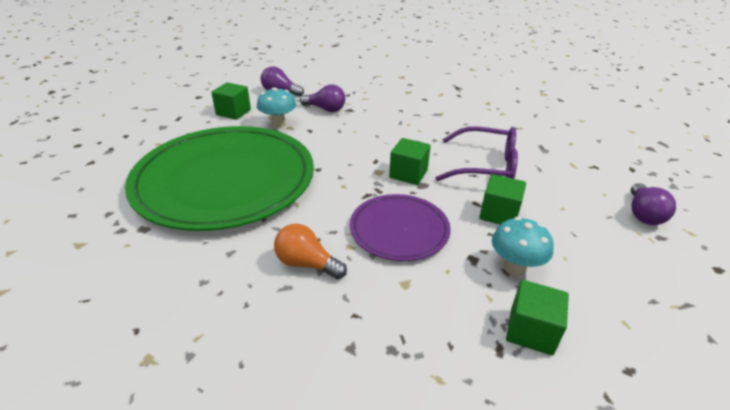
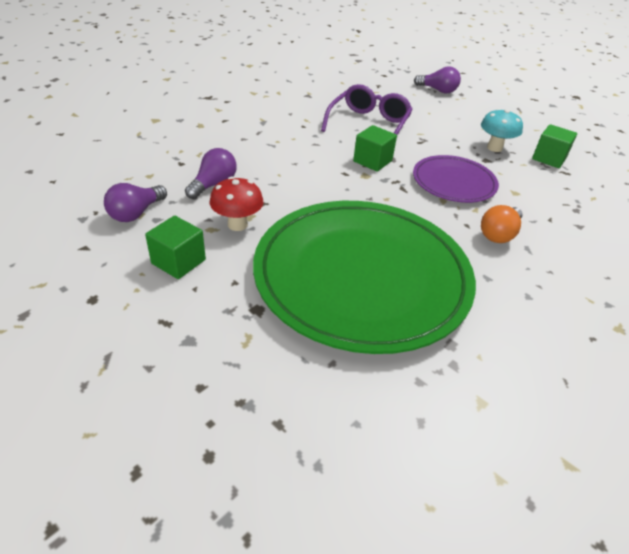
camera: 80 degrees left, 5 degrees up
(278, 124) = (237, 224): turquoise mushroom -> red mushroom
(499, 214) = (435, 137): green cube -> none

